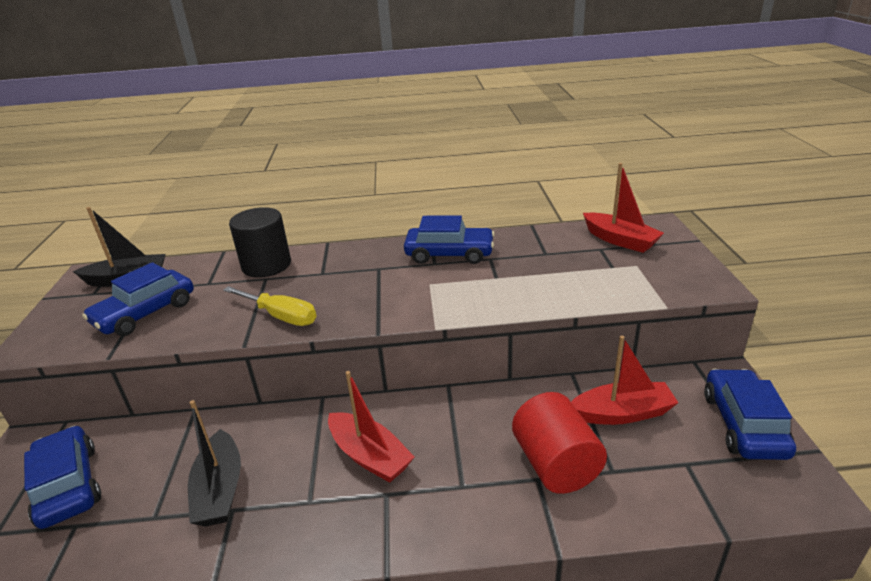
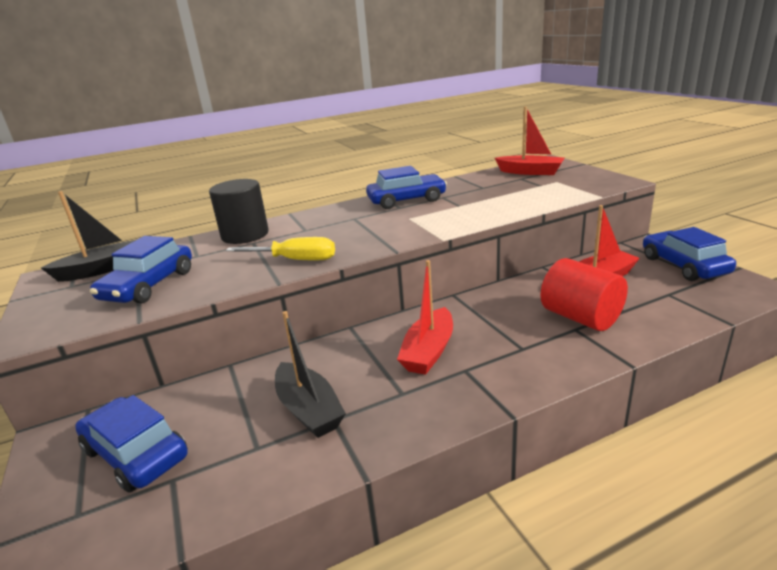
camera: 20 degrees left, 5 degrees down
(369, 456) = (429, 351): red boat -> red boat turned 90 degrees clockwise

